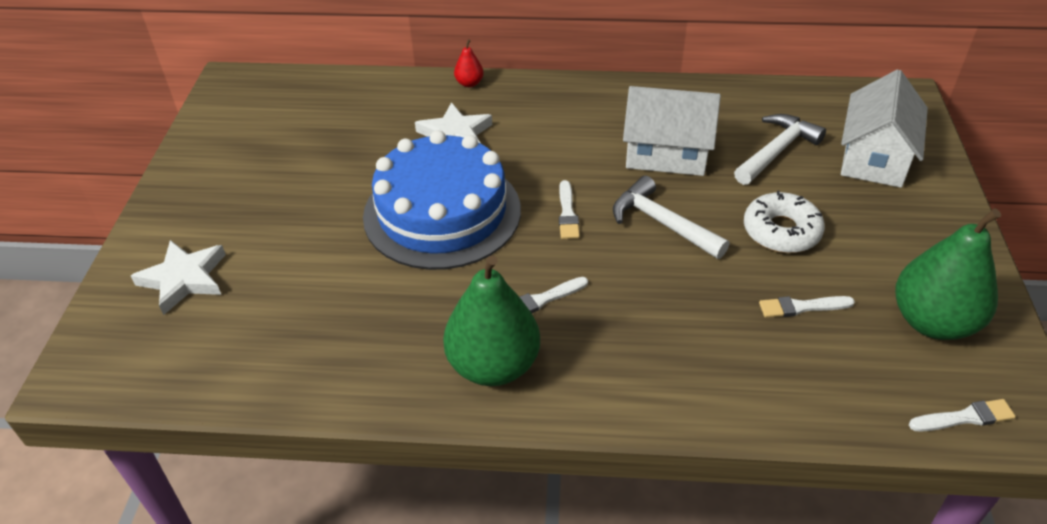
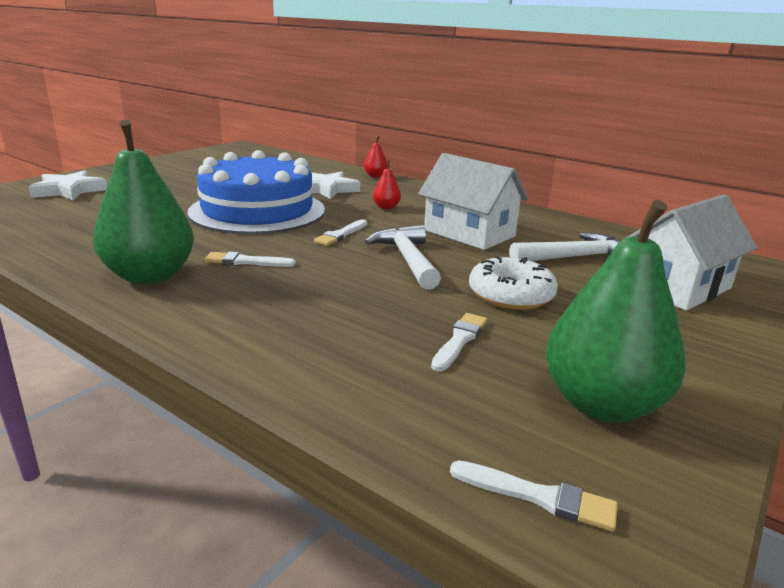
camera: 30 degrees right, 20 degrees down
(551, 144) = (386, 207): none -> red pear
(802, 307) = (459, 340): white brush -> white brush turned 90 degrees clockwise

